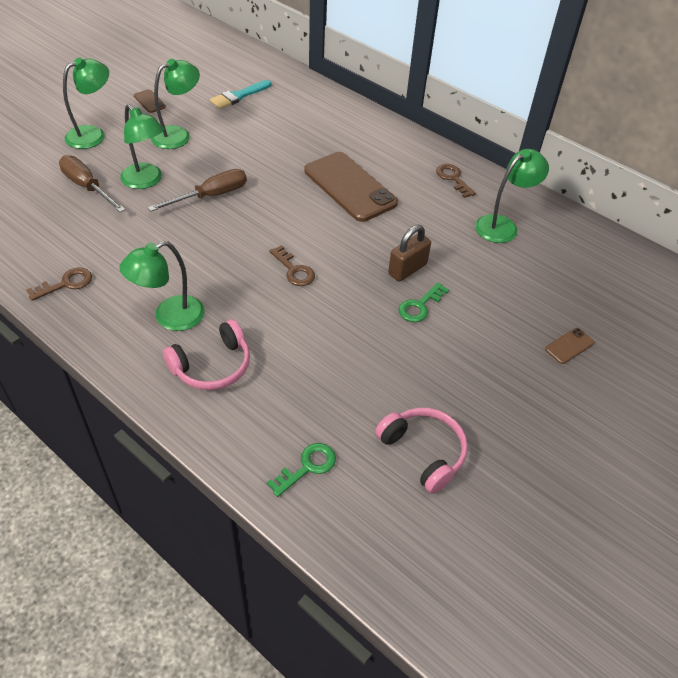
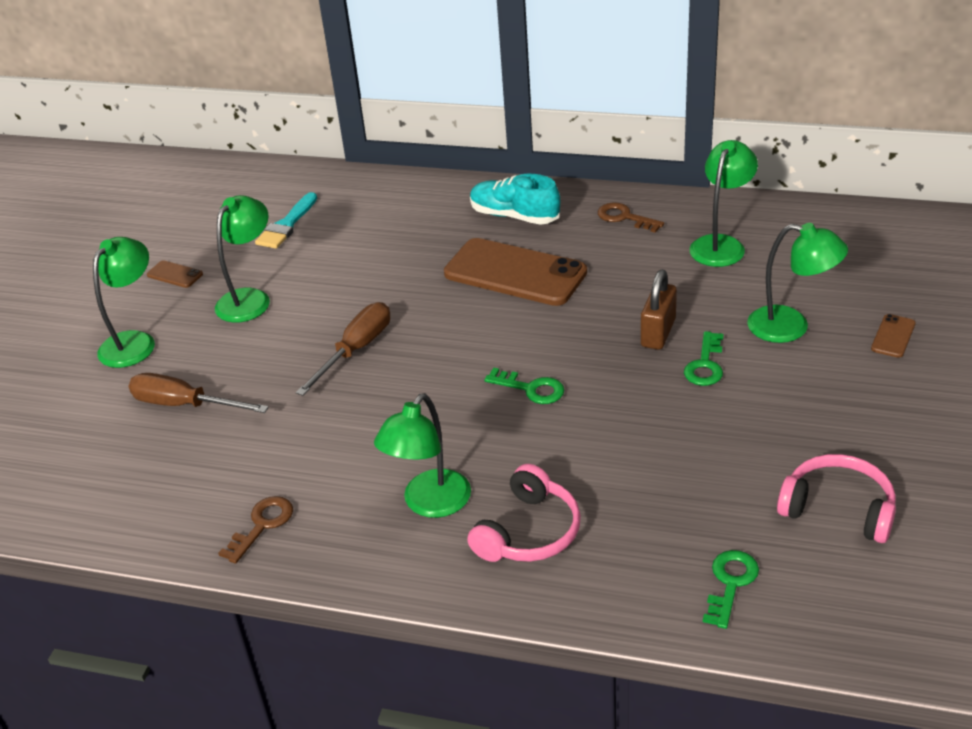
camera: 20 degrees left, 10 degrees down
(146, 181) = (257, 367): green lamp -> green lamp (791, 327)
(294, 270) = (530, 388): brown key -> green key
(382, 148) = (514, 216): none -> turquoise shoe

